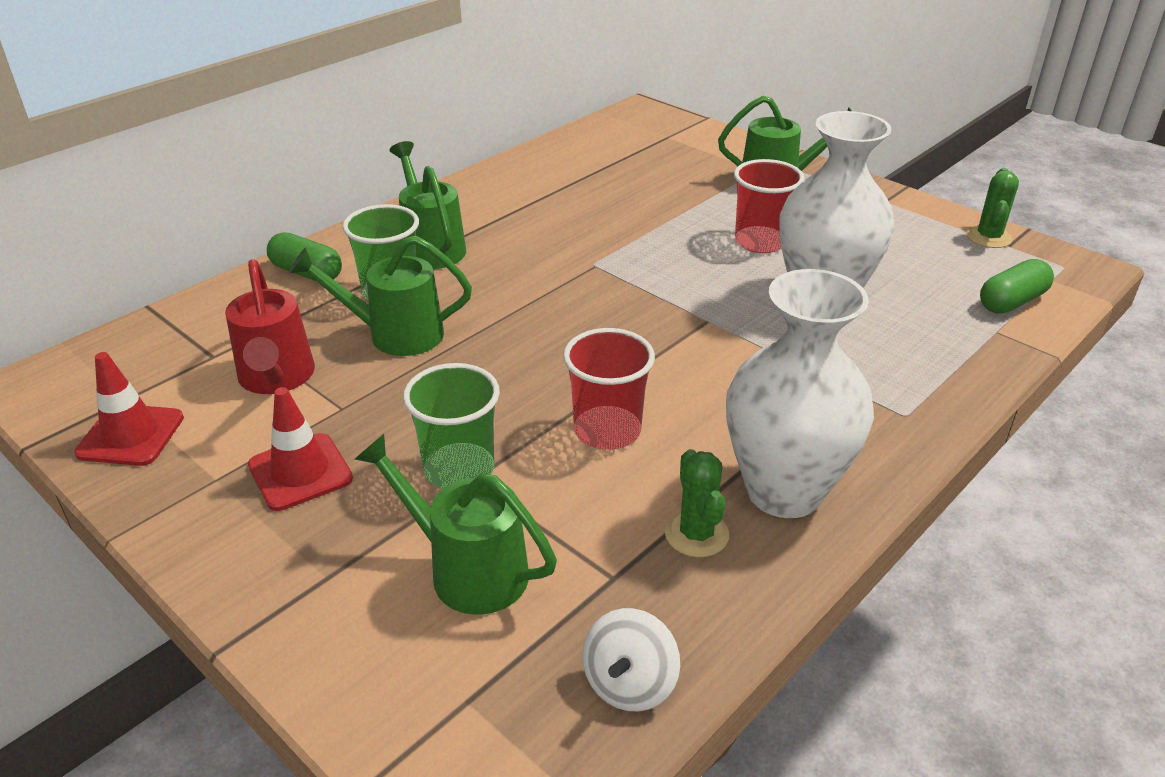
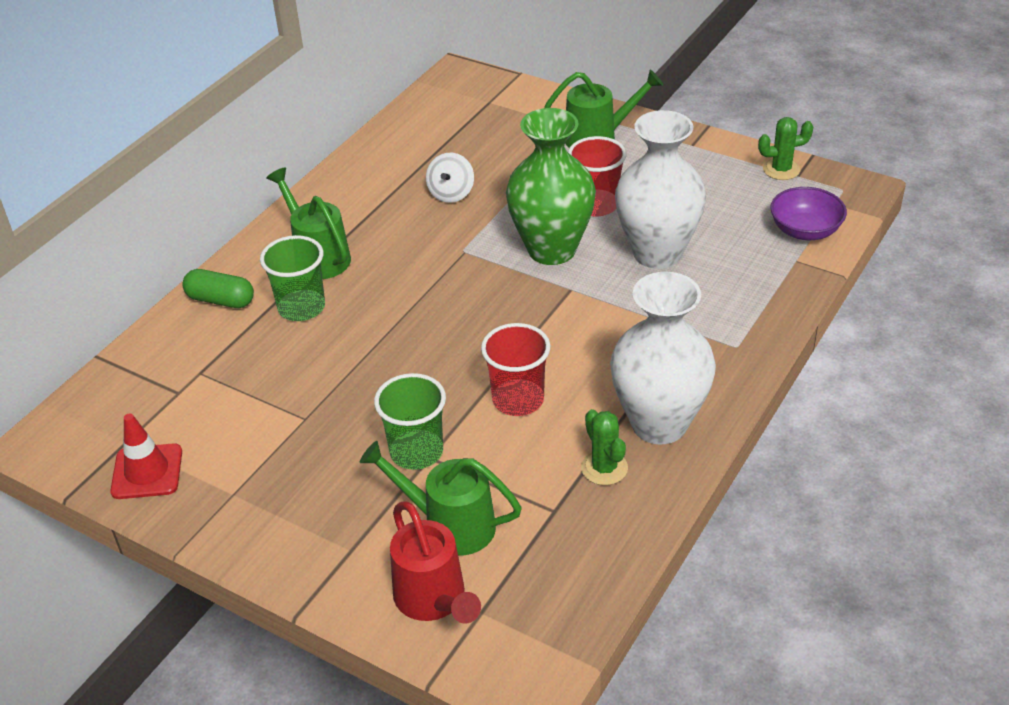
camera: 10 degrees left, 5 degrees up
(276, 379) = (241, 403): red watering can -> red watering can (434, 600)
(300, 472) = (296, 476): red traffic cone -> none
(394, 334) = (320, 346): green watering can -> none
(629, 683) = (585, 579): white spinning top -> white spinning top (451, 193)
(696, 277) = (551, 249): none -> green vase
(988, 237) = (781, 169): green cactus -> green cactus turned 75 degrees clockwise
(1012, 302) = (805, 230): green capsule -> purple bowl

